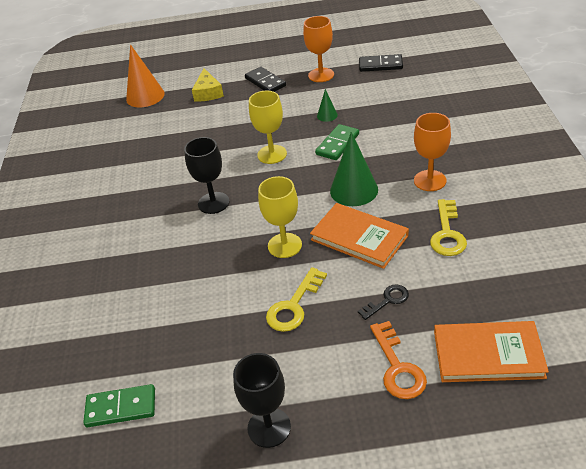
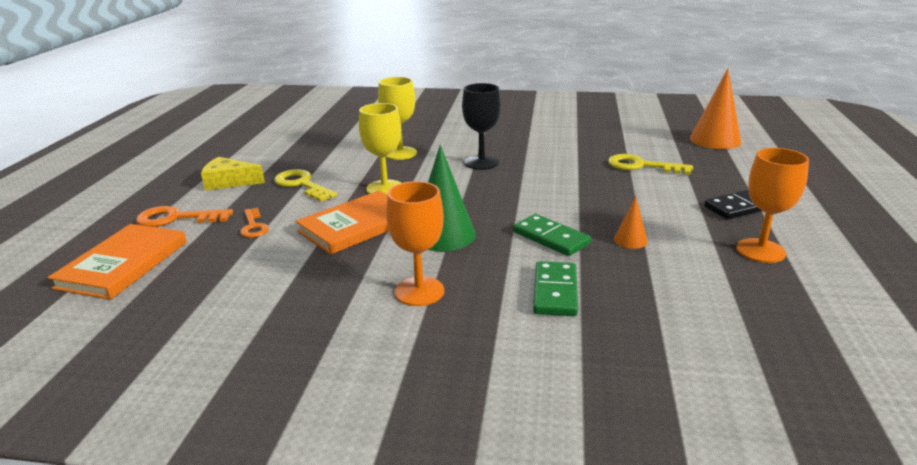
camera: 100 degrees right, 15 degrees down
(121, 408) = (281, 127): green domino -> green domino (555, 291)
(208, 92) = (717, 171): yellow cheese -> yellow cheese (229, 182)
(269, 427) = (199, 166): black goblet -> none
(272, 154) = (551, 196): yellow goblet -> yellow goblet (400, 153)
(327, 115) = (630, 240): green cone -> orange cone
(380, 65) = (798, 314): black domino -> none
(387, 300) = (254, 226): black key -> orange key
(447, 233) = (306, 281): yellow key -> yellow key (641, 166)

